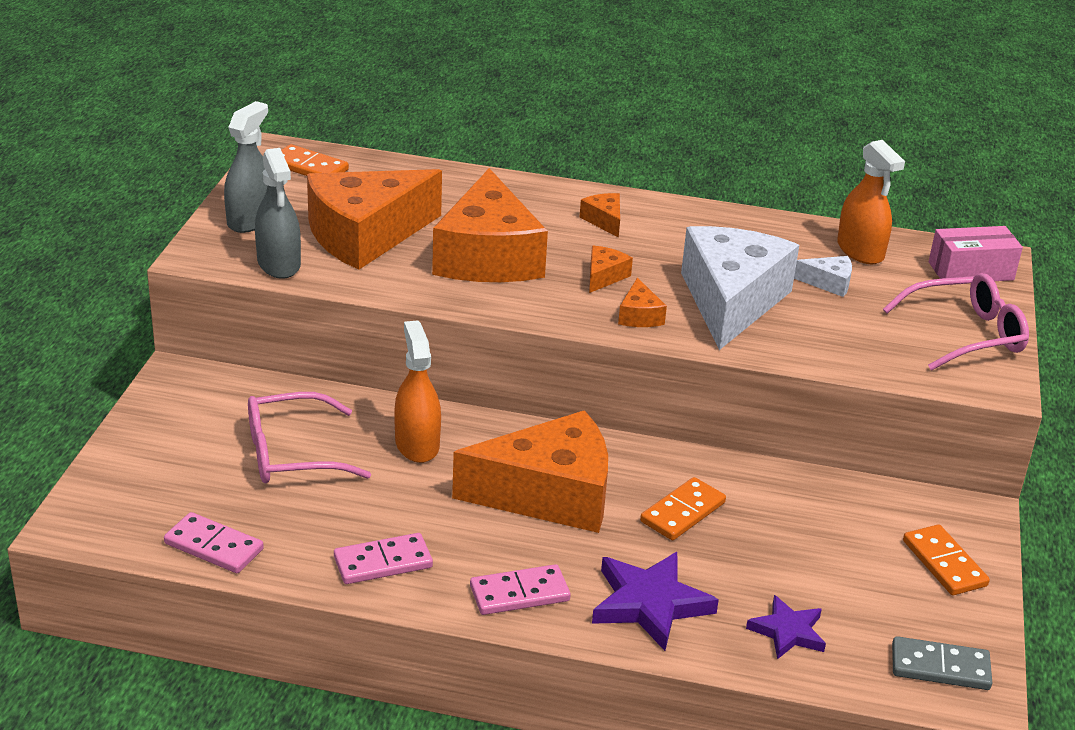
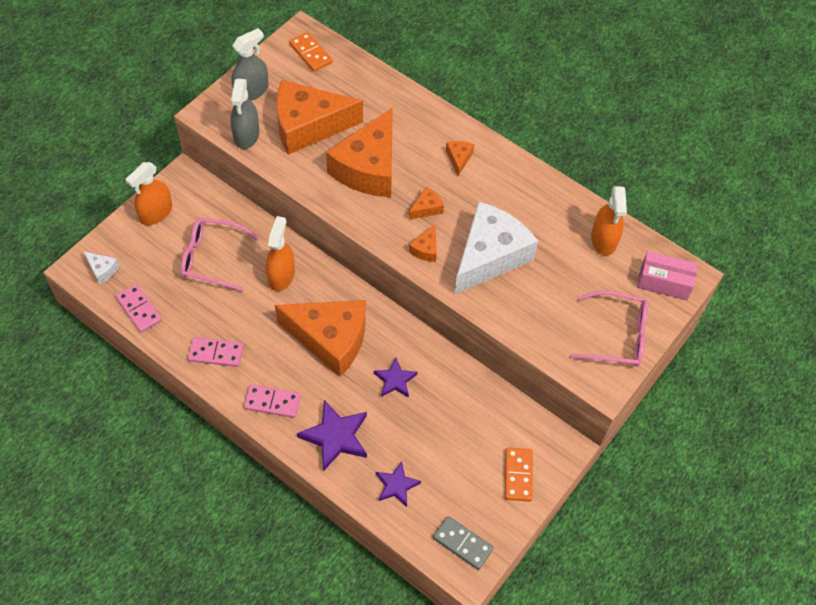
camera: 25 degrees right, 25 degrees up
(160, 426) = (156, 212): none -> orange spray bottle
(682, 512) = (395, 380): orange domino -> purple star
(829, 283) = (562, 261): white cheese -> white cheese (102, 270)

